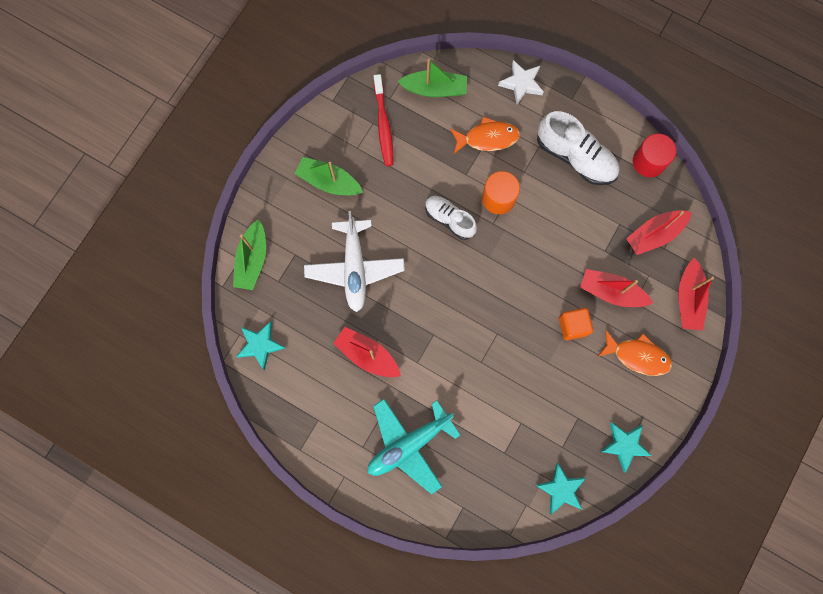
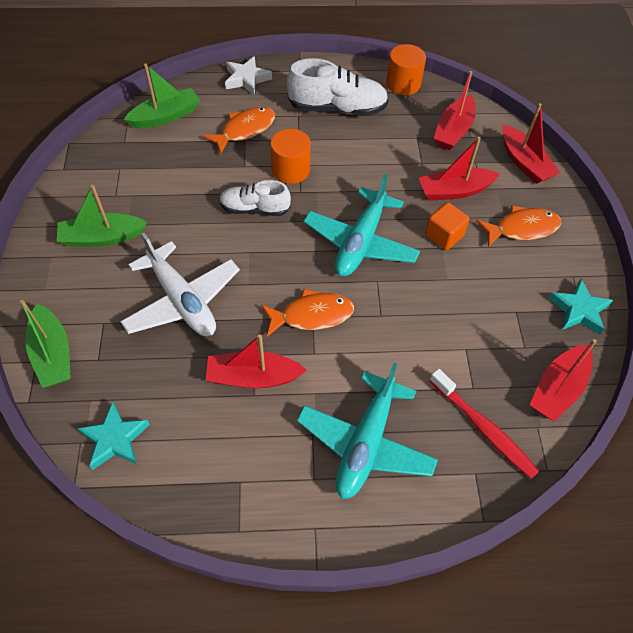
camera: 35 degrees left, 20 degrees down
(383, 125) = (132, 165): red toothbrush -> red toothbrush (483, 428)
(434, 333) = (312, 315): none -> orange fish
(507, 294) = (360, 242): none -> turquoise plane
(561, 489) = (557, 388): turquoise star -> red boat
(649, 161) = (403, 84): red cylinder -> orange cylinder

